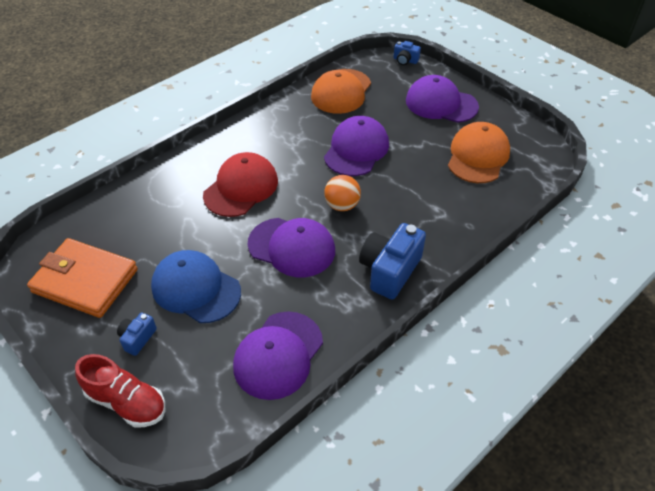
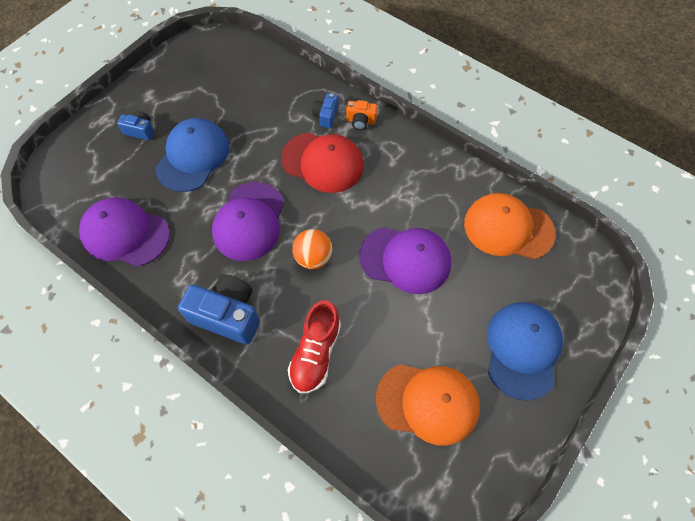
camera: 80 degrees right, 15 degrees up
(85, 281) = (196, 80): orange wallet -> none
(126, 402) = (83, 140): red shoe -> red shoe (316, 353)
(203, 156) = (361, 121): none -> orange camera
(405, 60) = (603, 295): blue camera -> blue camera (326, 116)
(441, 103) = (522, 349): purple cap -> blue cap

